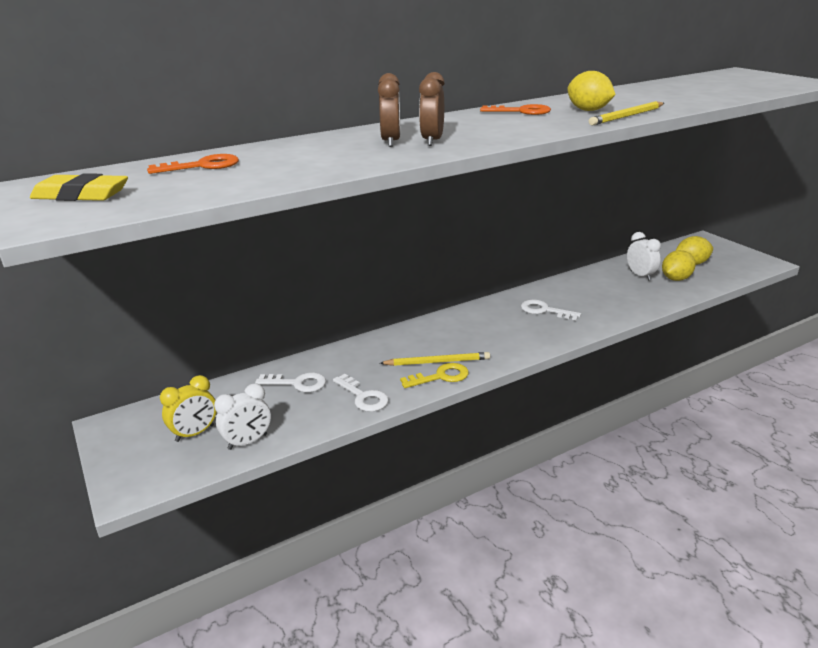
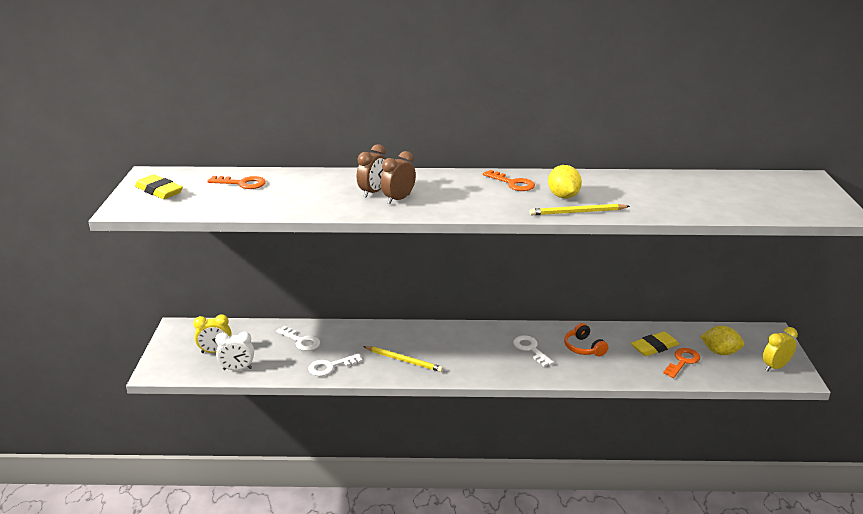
camera: 30 degrees right, 0 degrees up
(363, 397) = (330, 367): white key -> white key turned 75 degrees clockwise
(441, 377) = (394, 372): yellow key -> none
(587, 294) = (583, 347): none -> orange headphones
(640, 275) = (654, 347): white clock -> yellow eraser
(676, 279) = (682, 361): yellow lemon -> orange key
(742, 261) = (775, 367): none -> yellow clock

